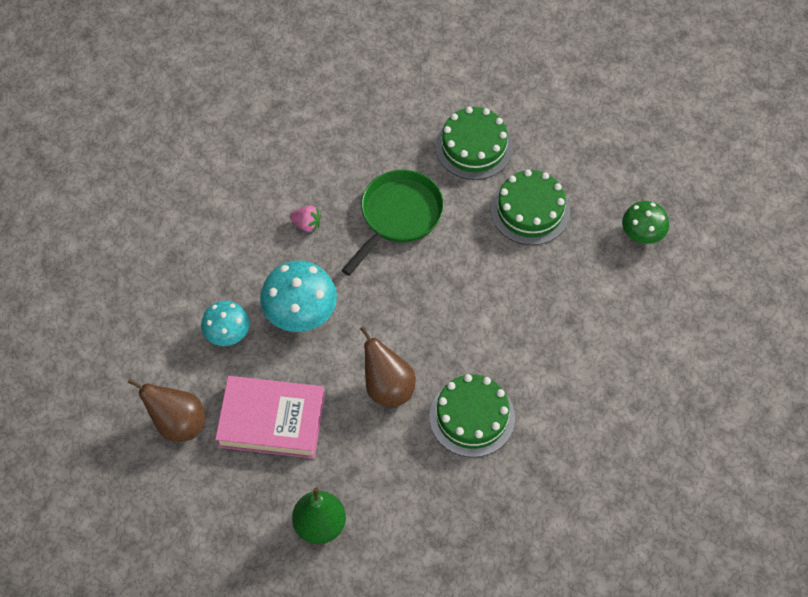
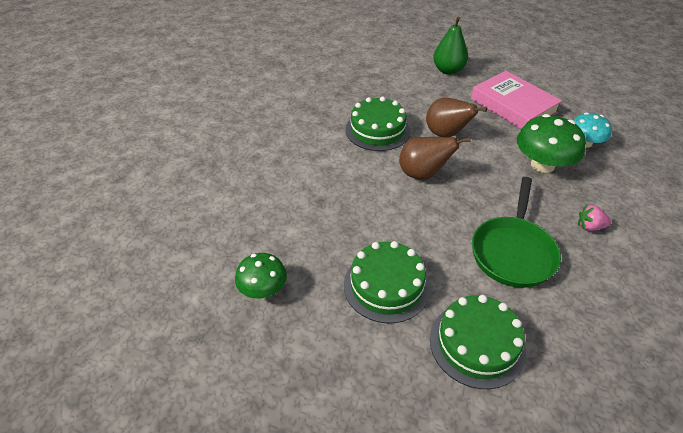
camera: 165 degrees right, 15 degrees down
(178, 424) = (571, 94): brown pear -> brown pear (423, 174)
(271, 420) = (513, 106): pink book -> pink book turned 60 degrees clockwise
(300, 312) = (542, 164): turquoise mushroom -> green mushroom

